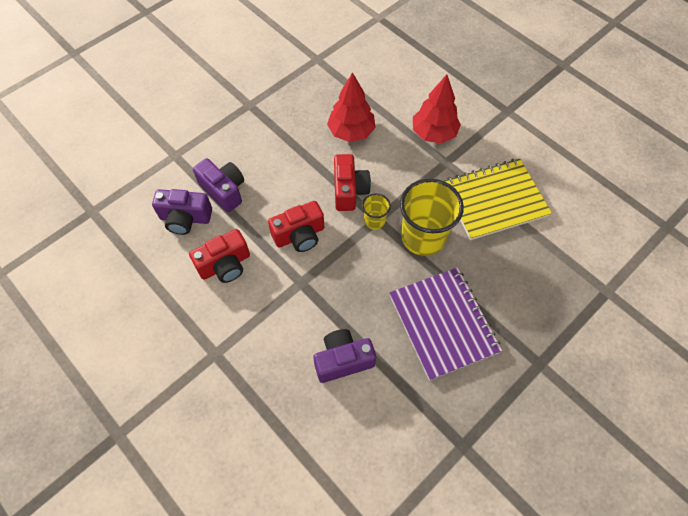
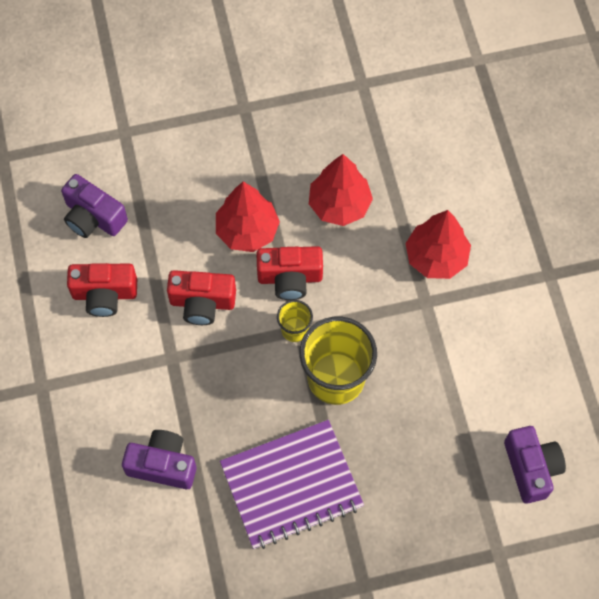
camera: 30 degrees right, 5 degrees up
(224, 190) = (152, 205): purple camera -> purple camera (531, 468)
(301, 175) = (247, 231): none -> red tree
(349, 190) = (290, 278): red camera -> red camera turned 60 degrees clockwise
(443, 323) = (291, 485): purple notebook -> purple notebook turned 60 degrees clockwise
(494, 200) = (448, 379): yellow notebook -> none

